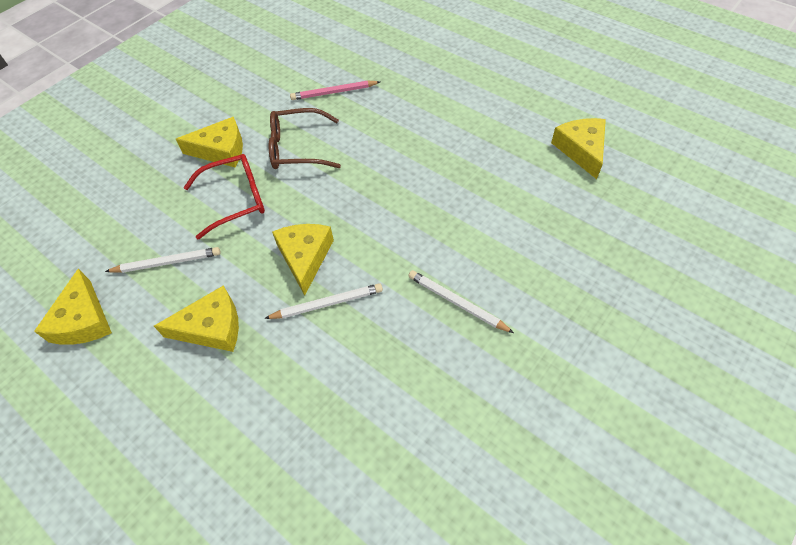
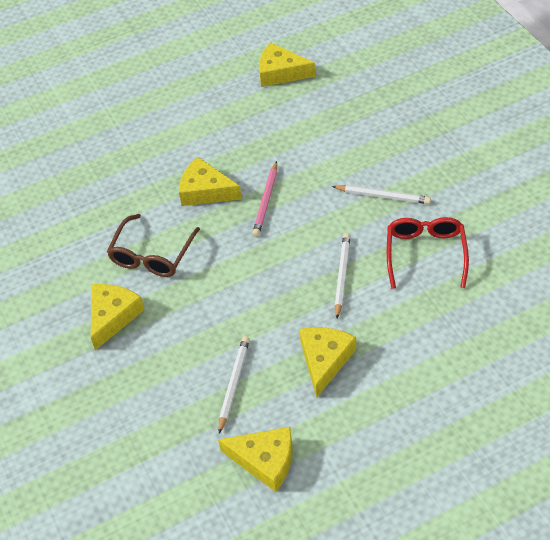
camera: 65 degrees left, 5 degrees down
(235, 200) = (188, 317): red glasses -> red glasses (425, 254)
(305, 257) = (286, 279): yellow cheese -> yellow cheese (205, 191)
(334, 92) = (94, 209): pink pencil -> pink pencil (266, 201)
(457, 303) = (383, 196): white pencil -> white pencil turned 135 degrees counterclockwise

